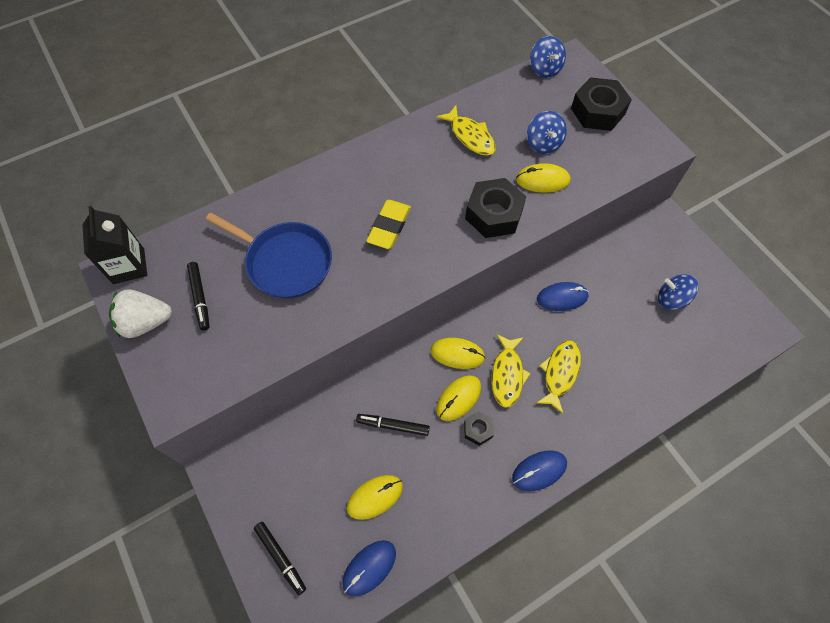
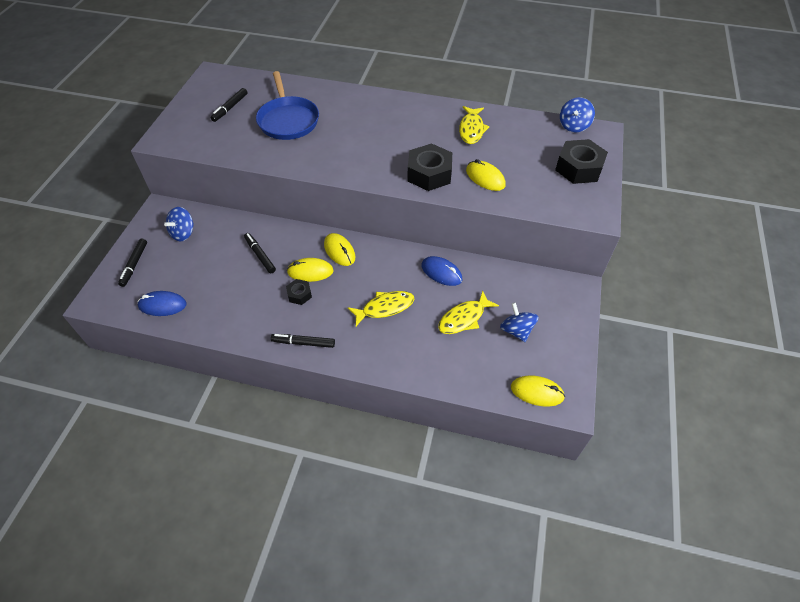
camera: 45 degrees right, 10 degrees down
(129, 266) = (220, 75): black carton -> none
(145, 322) = (195, 101): white strawberry -> none
(375, 497) = (207, 278): yellow mouse -> yellow mouse (537, 392)
(389, 227) = (361, 140): yellow eraser -> none
(507, 374) = (353, 283): yellow fish -> yellow fish (464, 318)
(539, 471) = (303, 343): blue mouse -> black marker
(543, 143) = (514, 161): blue spinning top -> blue spinning top (183, 233)

